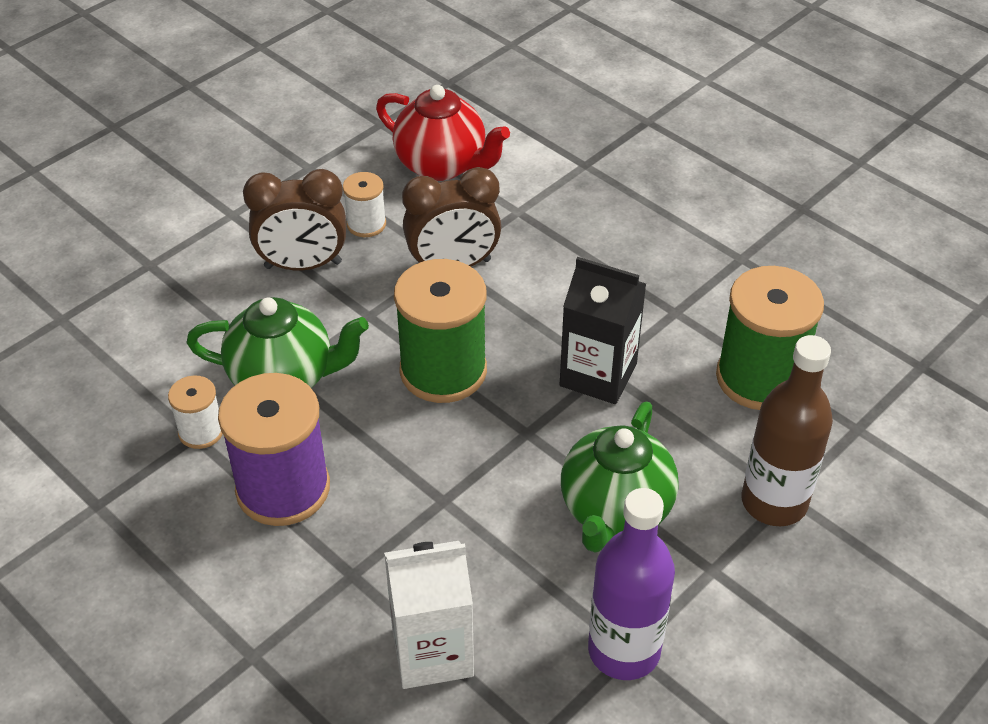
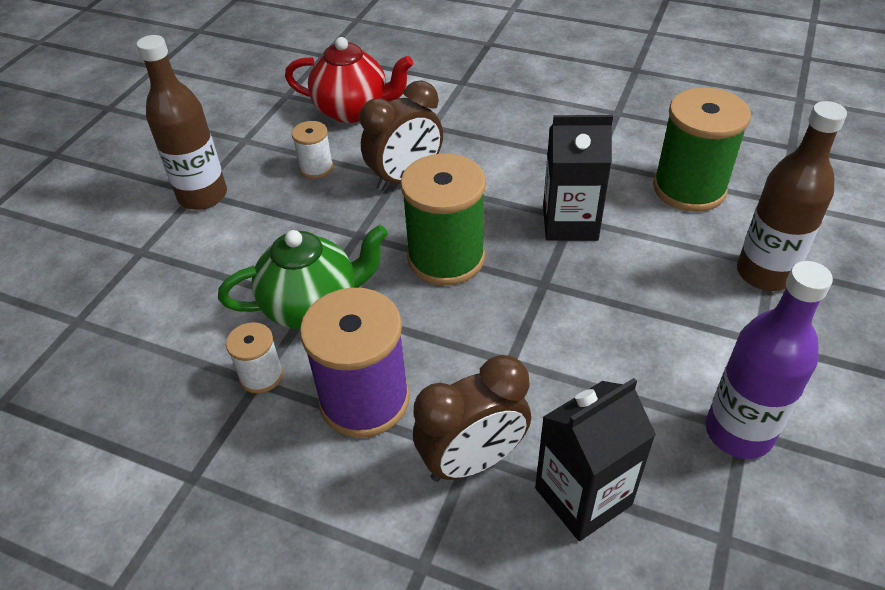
camera: 20 degrees left, 0 degrees up
(236, 221) = (202, 196): none -> brown bottle
(303, 265) = (280, 213): brown clock -> brown clock (472, 461)
(432, 652) = (583, 496): white carton -> black carton
(615, 511) = (653, 321): green teapot -> none

